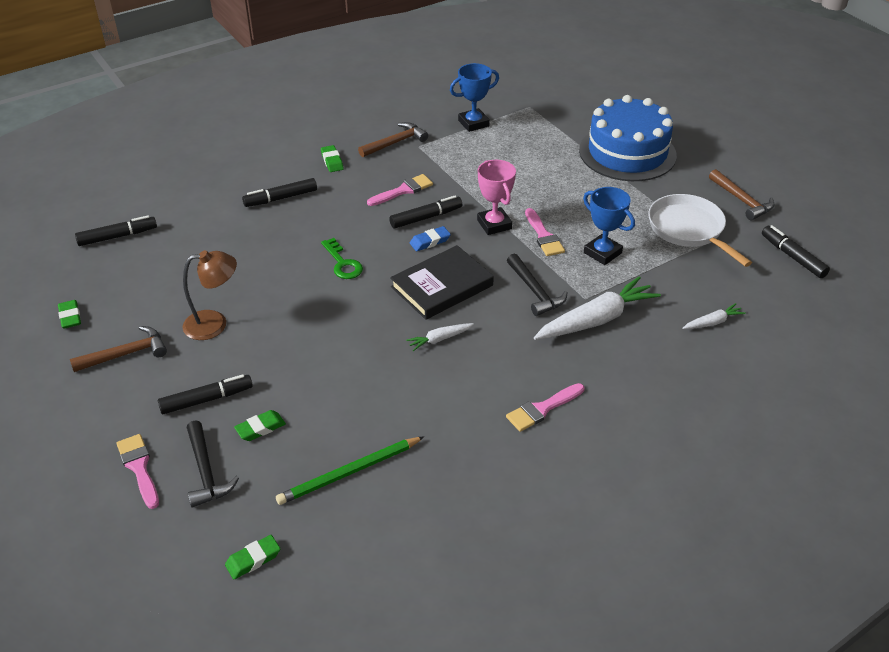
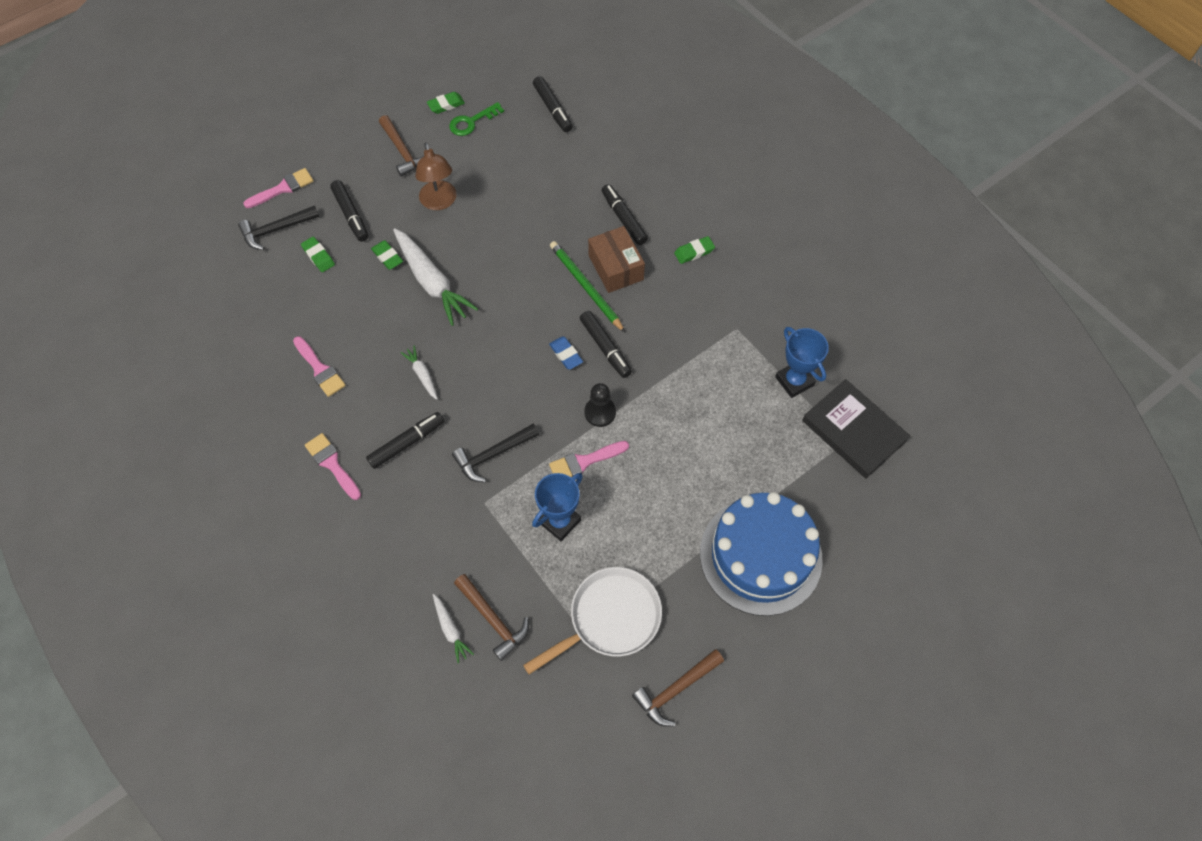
camera: 85 degrees right, 20 degrees up
(253, 559) = (193, 274): green eraser -> green eraser (387, 257)
(337, 206) = (615, 267): none -> brown box
(343, 263) = (526, 284): green key -> green key (471, 122)
(349, 472) = (269, 323): green pencil -> green pencil (585, 287)
(395, 143) = (739, 306): brown hammer -> brown hammer (493, 619)
(403, 190) = (650, 322): pink brush -> pink brush (320, 369)
(442, 286) = (497, 371): black book -> black book (854, 431)
(494, 224) = (600, 412): pink trophy -> black pawn
(596, 319) = (452, 513): white carrot -> white carrot (432, 282)
(793, 257) = (567, 738): black marker -> black marker (406, 443)

